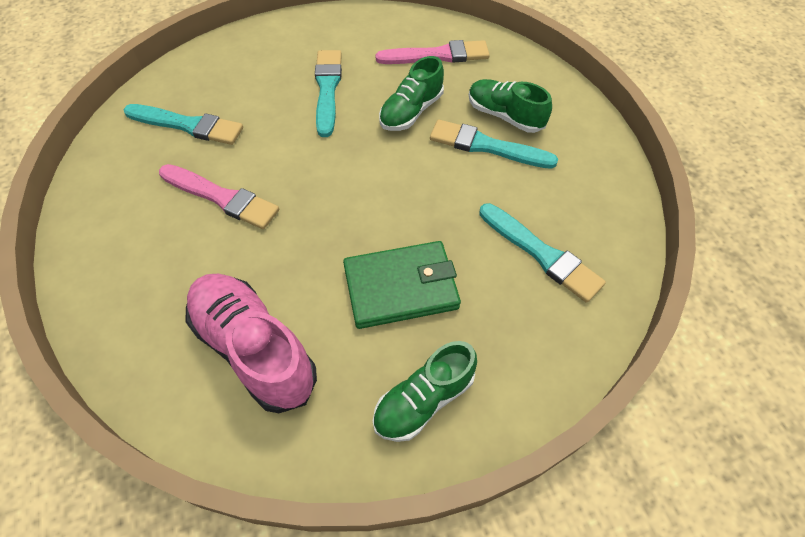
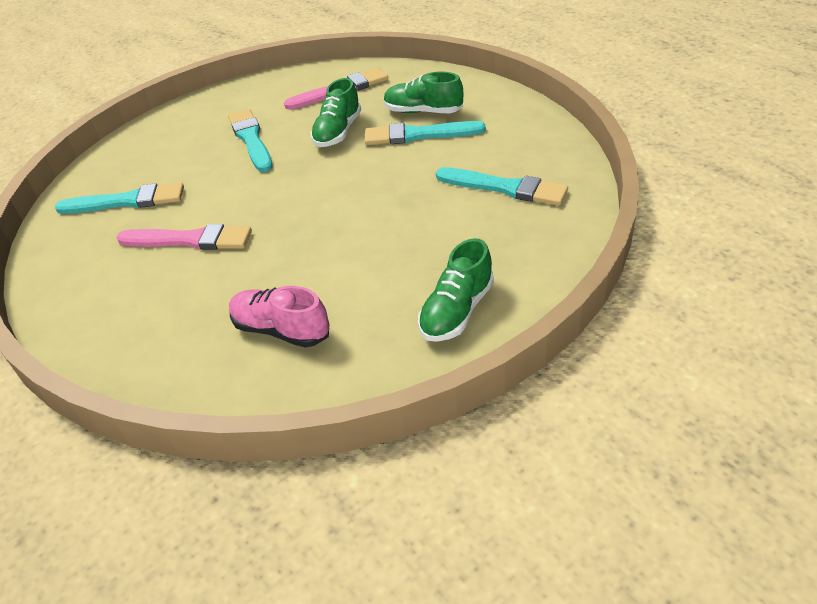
camera: 15 degrees left, 15 degrees down
(254, 348) = (281, 330): pink shoe -> pink shoe, size x0.66
(401, 287) = (394, 246): green wallet -> none

